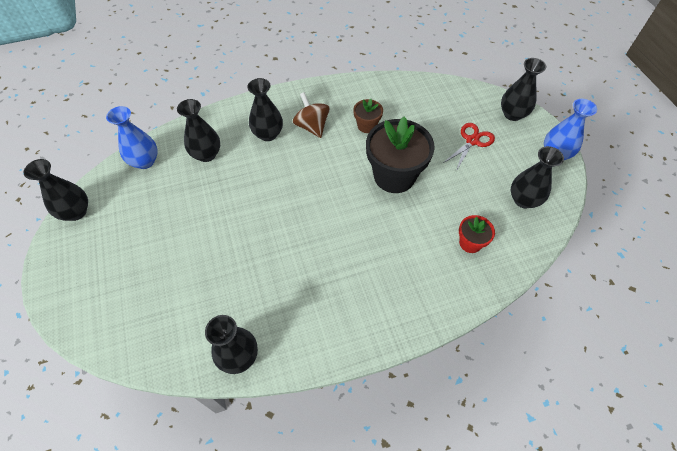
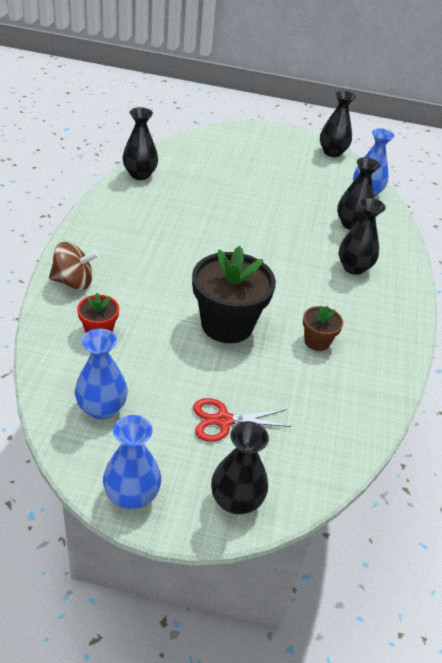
camera: 115 degrees right, 15 degrees down
(312, 126) = (344, 300): brown spinning top -> brown spinning top (73, 282)
(472, 141) = (223, 420): red scissors -> red scissors turned 105 degrees clockwise
(523, 200) = (102, 408): black vase -> blue vase

